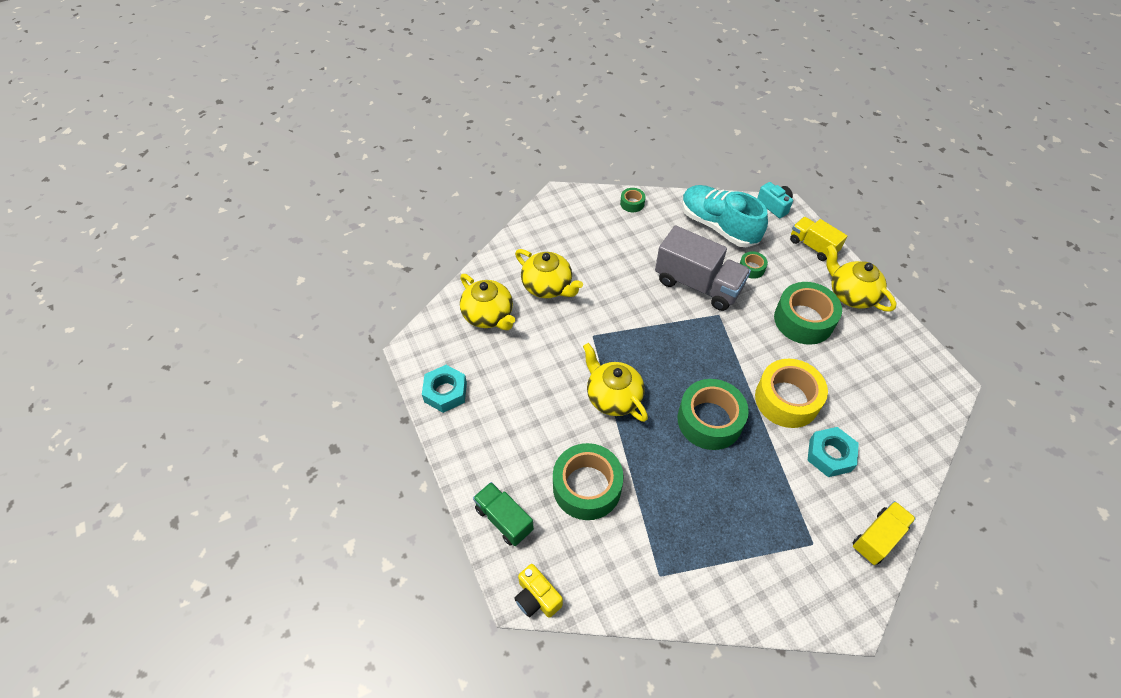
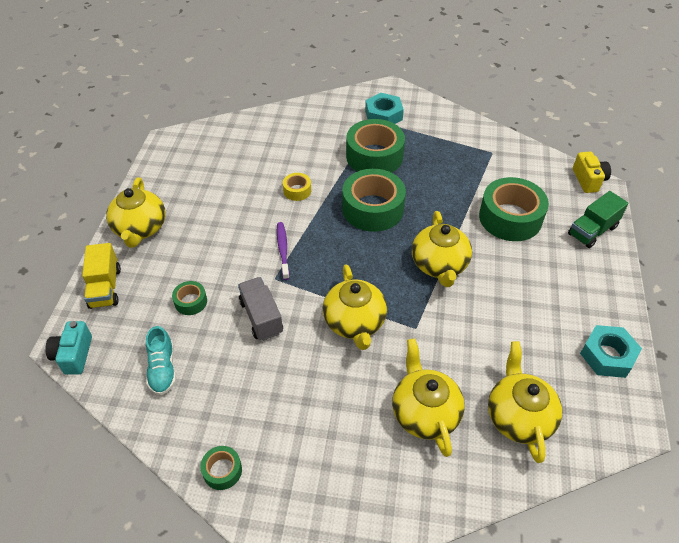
camera: 145 degrees left, 5 degrees down
(504, 519) = (592, 231): green truck -> green truck turned 60 degrees clockwise
(635, 315) = (355, 322): none -> yellow teapot
(698, 284) = (261, 317): grey truck -> grey truck, size x0.59
(718, 226) = (163, 369): turquoise shoe -> turquoise shoe, size x0.51
(737, 339) = (283, 250): none -> purple toothbrush
(787, 399) = (297, 191): yellow tape -> yellow tape, size x0.47
(803, 320) = (208, 232): green tape -> green tape (374, 156)
(830, 455) = (309, 149): turquoise nut -> turquoise nut (383, 115)
(877, 538) = (332, 105): yellow truck -> none

